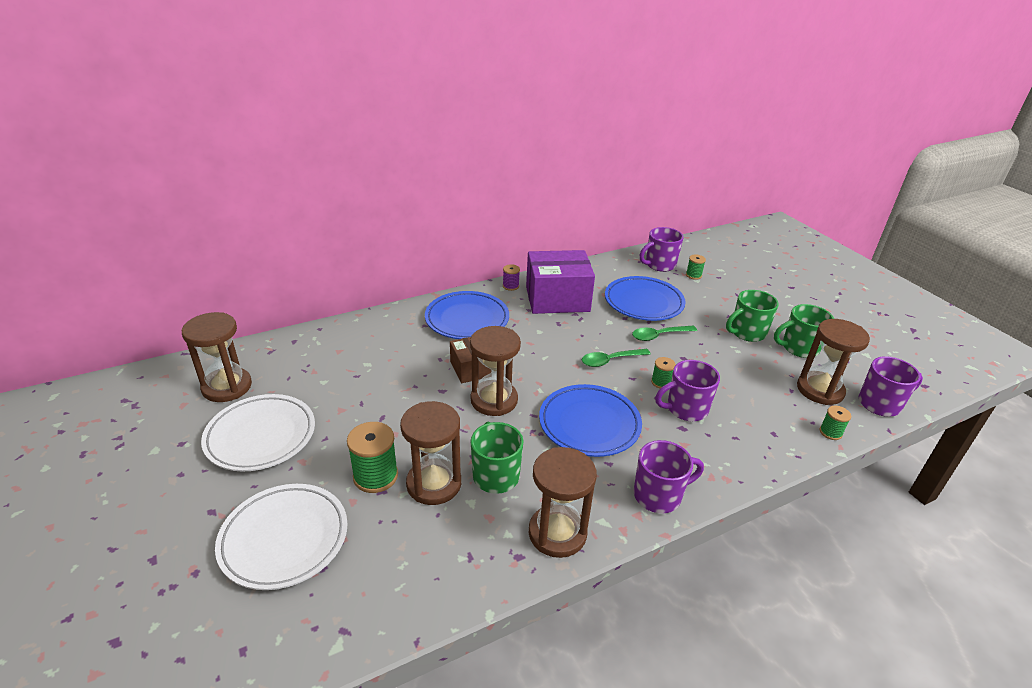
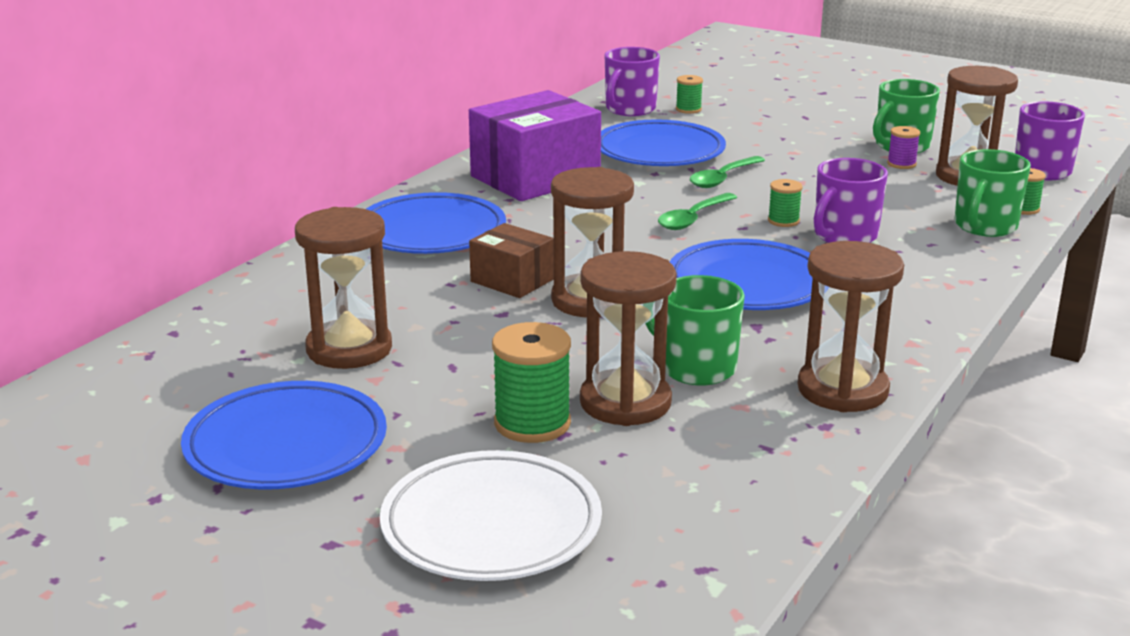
camera: 30 degrees left, 10 degrees down
(227, 387) = (134, 415): brown hourglass -> brown hourglass (349, 349)
(261, 436) = (286, 445): white plate -> blue plate
(510, 286) = (446, 181): purple spool -> purple spool (901, 164)
(658, 495) = (912, 319): purple mug -> none
(747, 333) = (825, 148): green mug -> green mug (984, 226)

